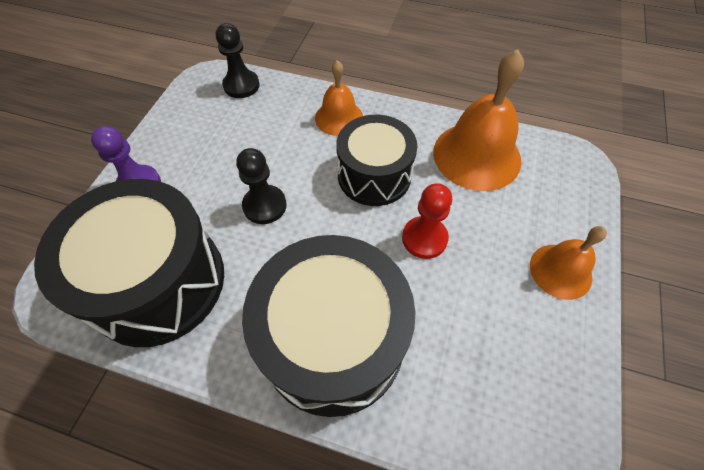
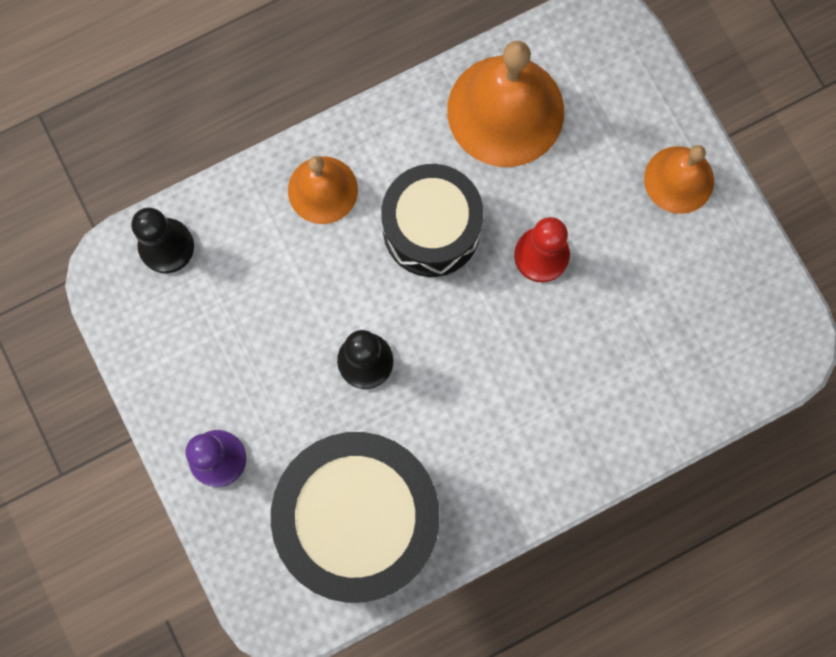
camera: 45 degrees left, 20 degrees up
(333, 340) = (557, 420): black drum -> none

